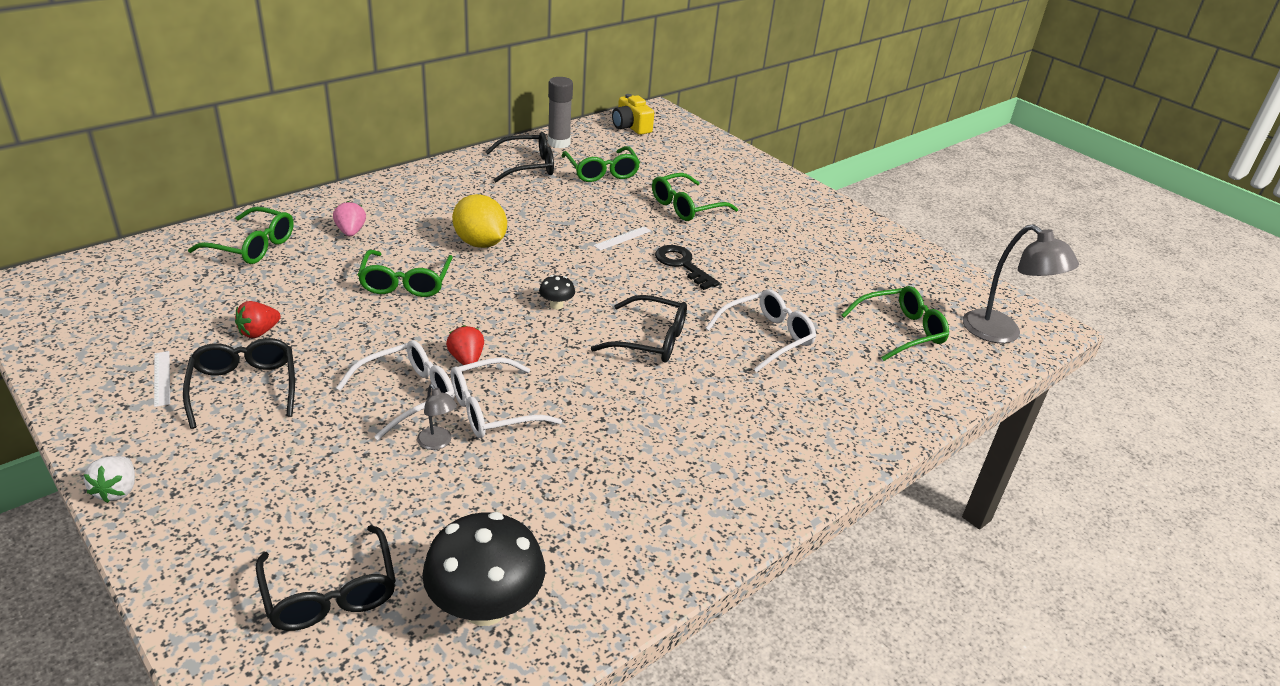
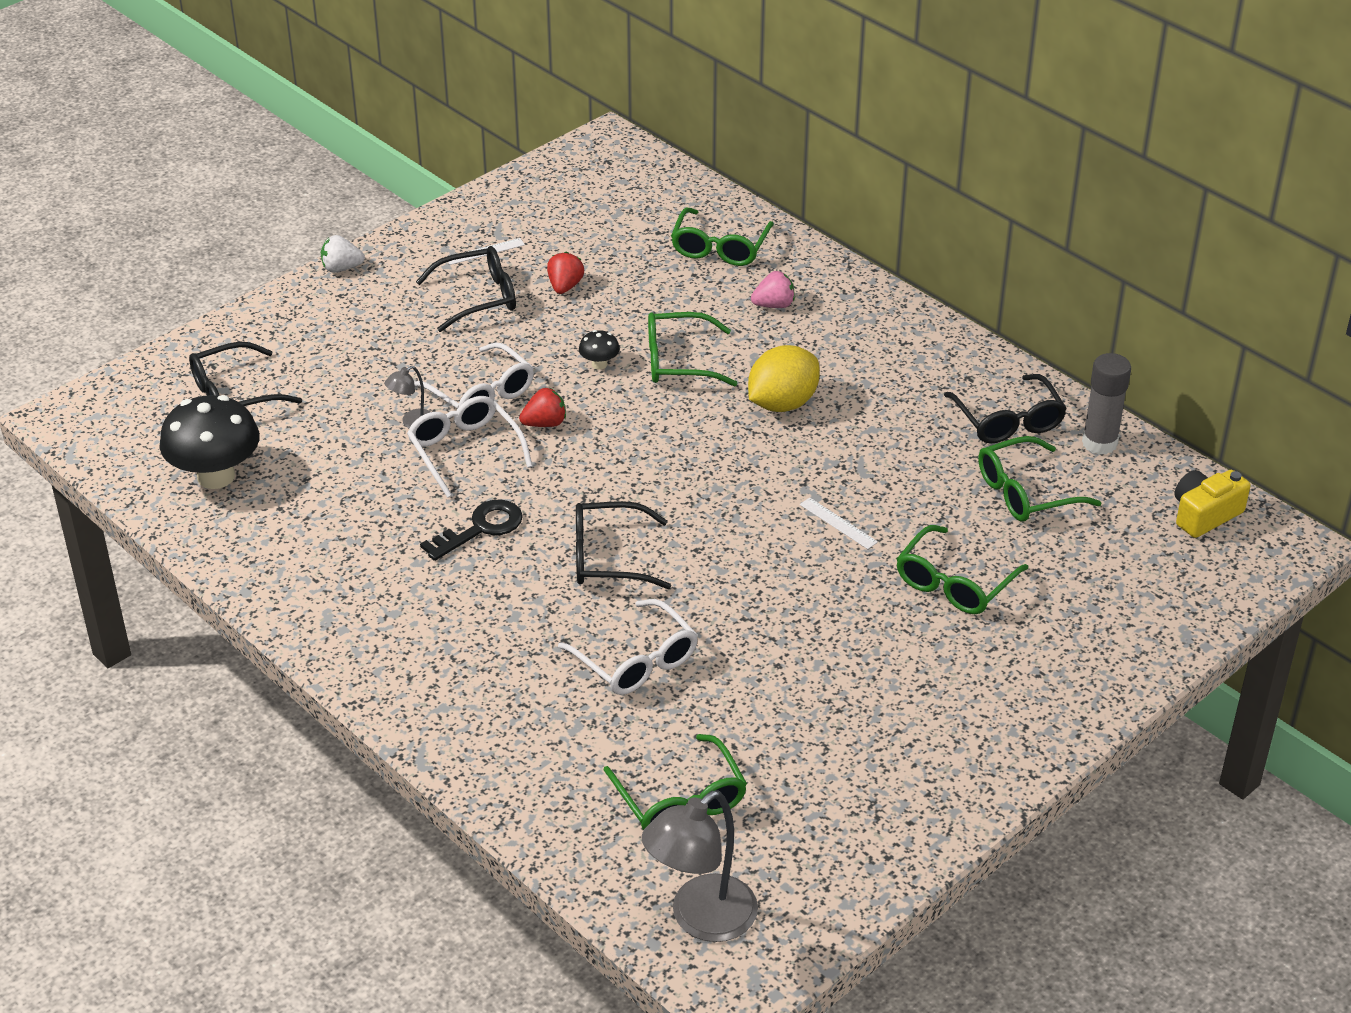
camera: 90 degrees right, 5 degrees up
(259, 332) = (565, 286): red strawberry -> red strawberry turned 60 degrees clockwise
(556, 305) = (662, 478): black mushroom -> black mushroom (599, 364)
(650, 340) = (608, 558): black glasses -> black glasses turned 75 degrees clockwise
(682, 265) = (787, 582): black key -> black key (481, 528)
(686, 206) = (954, 583): green glasses -> green glasses turned 105 degrees counterclockwise

